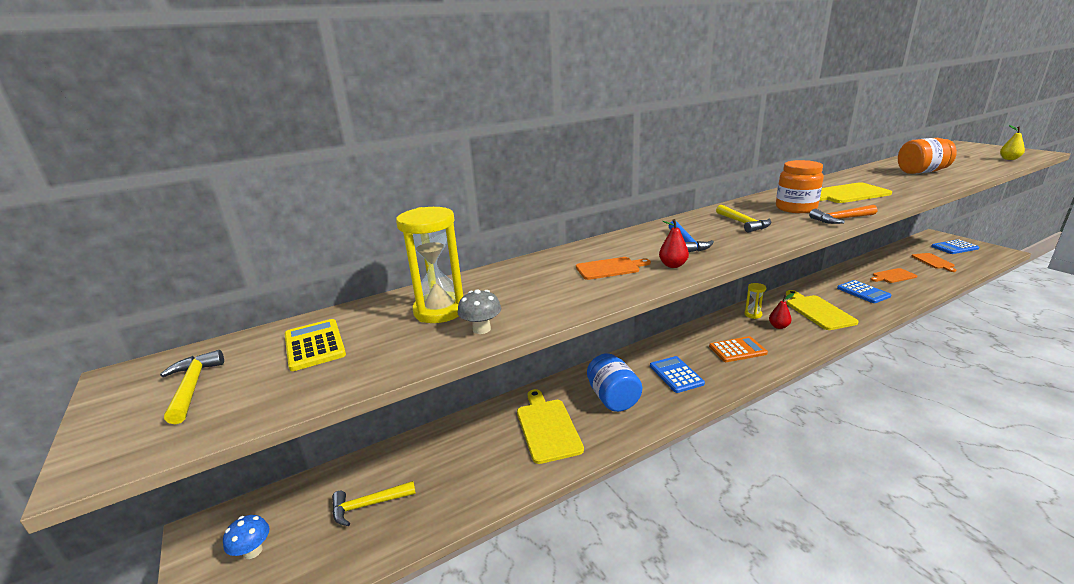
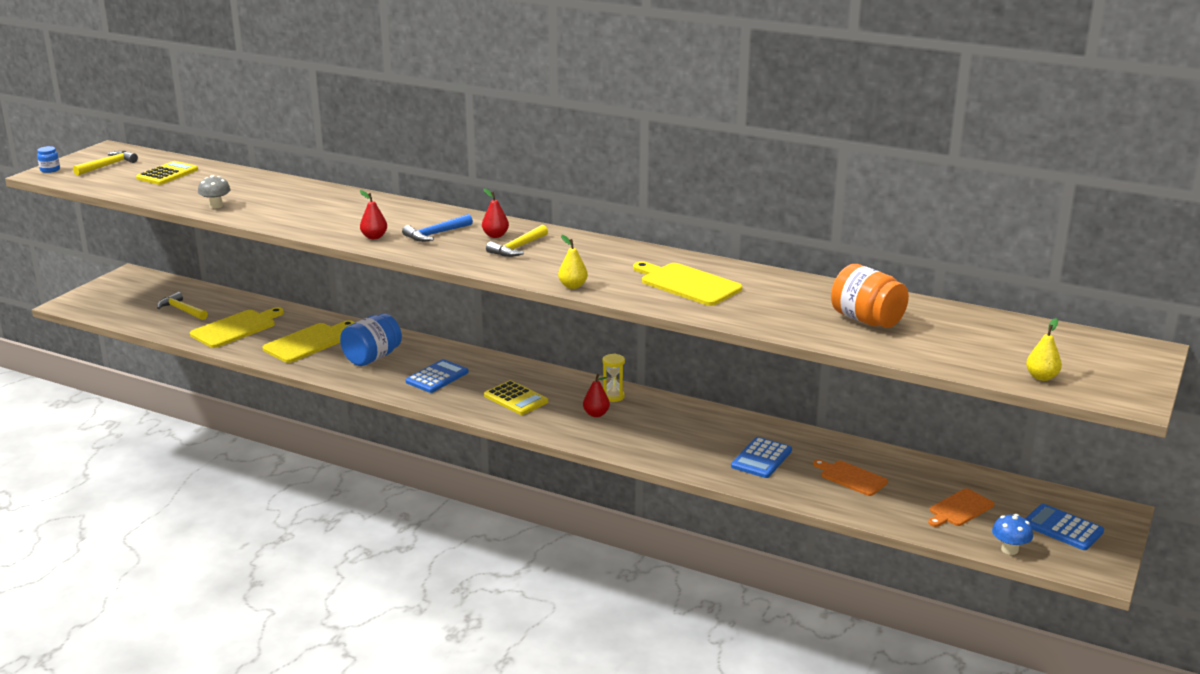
camera: 55 degrees right, 0 degrees up
(97, 450) = (50, 170): none -> blue jar
(253, 551) = (125, 294): blue mushroom -> blue mushroom (1009, 549)
(440, 311) = (234, 189): yellow hourglass -> none
(610, 268) = (350, 219): orange cutting board -> none
(708, 226) = (495, 235): none -> red pear
(737, 350) = (516, 399): orange calculator -> yellow calculator
(795, 208) = (597, 264): orange jar -> none
(818, 311) = (664, 433): yellow cutting board -> yellow cutting board (236, 328)
(841, 219) = (573, 286): orange hammer -> yellow pear

